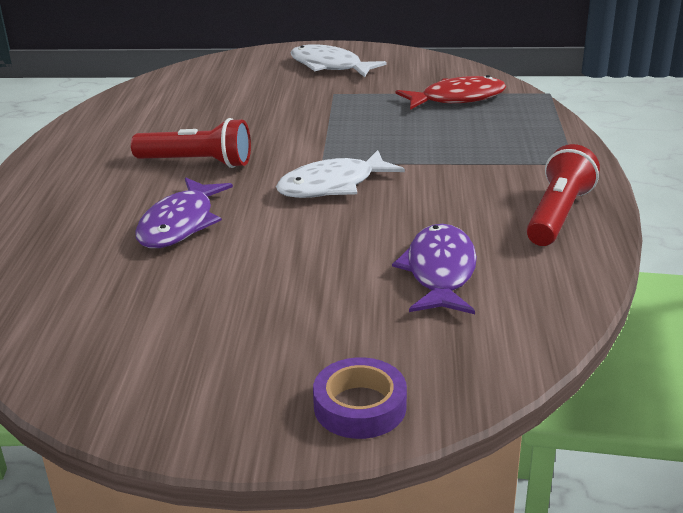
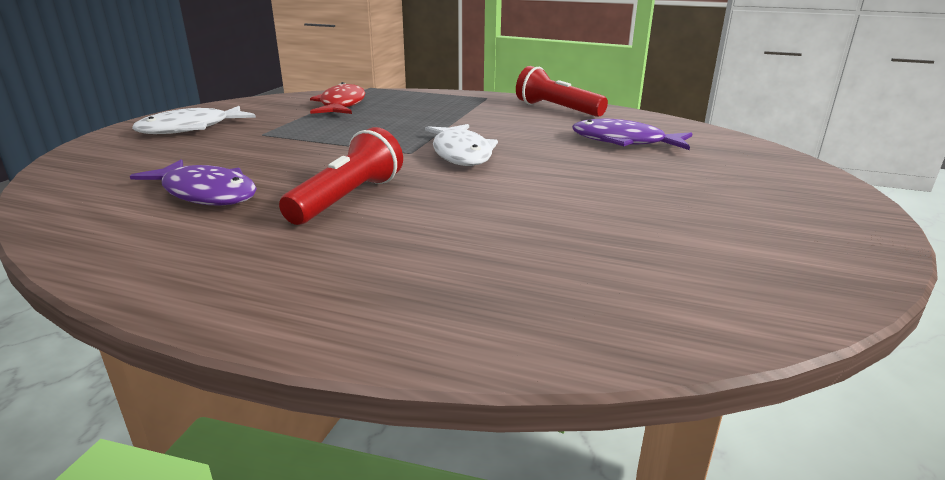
camera: 75 degrees left, 5 degrees down
(180, 224) = (493, 216): purple fish -> purple fish (206, 193)
(360, 406) = (803, 180): purple tape -> none

